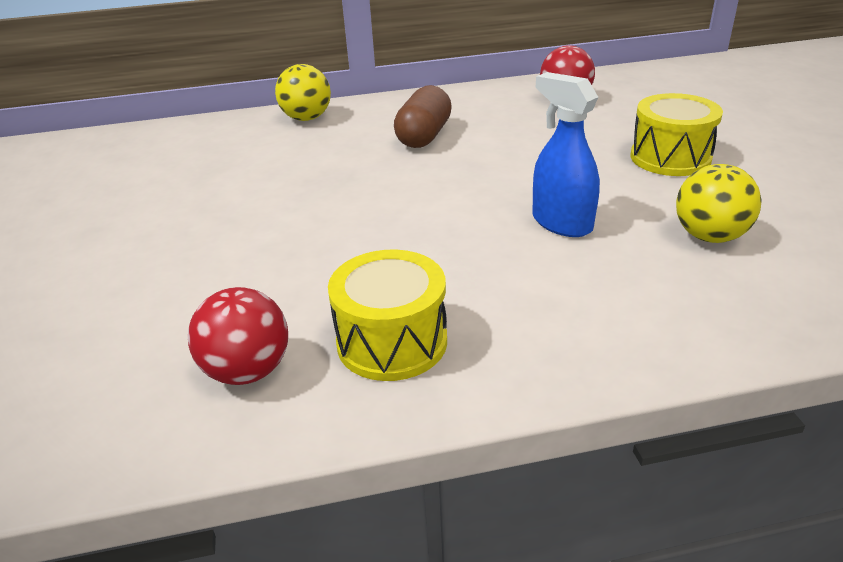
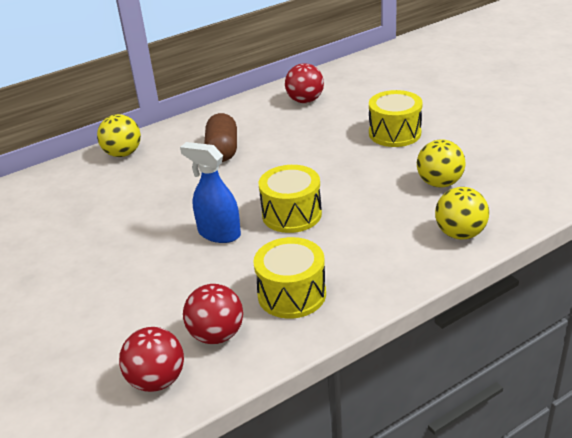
camera: 20 degrees left, 0 degrees up
(121, 413) = (157, 380): none -> red ball
(462, 230) = (291, 214): none -> yellow drum
(561, 223) = (350, 195): blue spray bottle -> blue spray bottle (219, 233)
(711, 319) = (460, 234): none -> yellow ball

